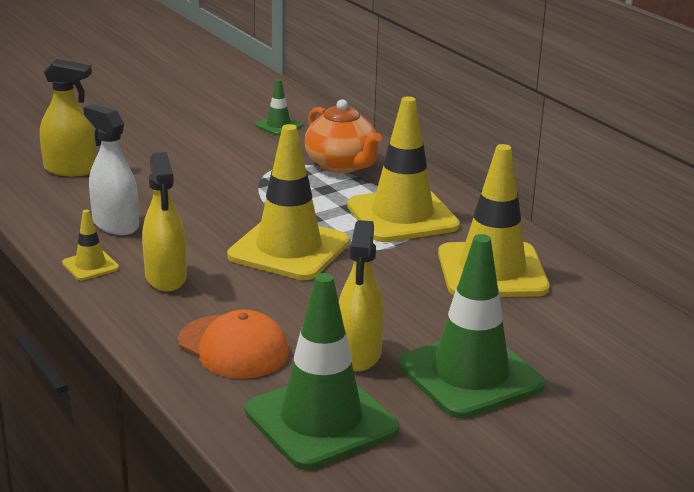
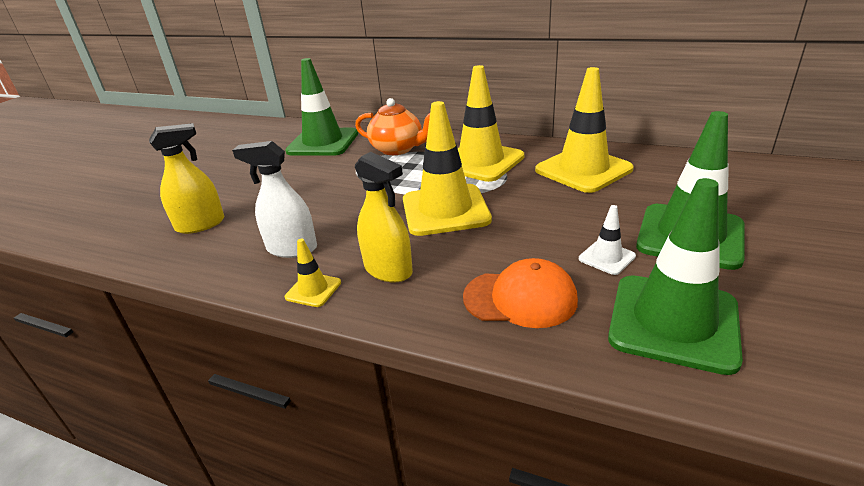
camera: 30 degrees left, 5 degrees up
(278, 126) = (323, 143): green traffic cone -> green traffic cone, size x2.22
(359, 354) = (606, 257): yellow spray bottle -> white traffic cone

